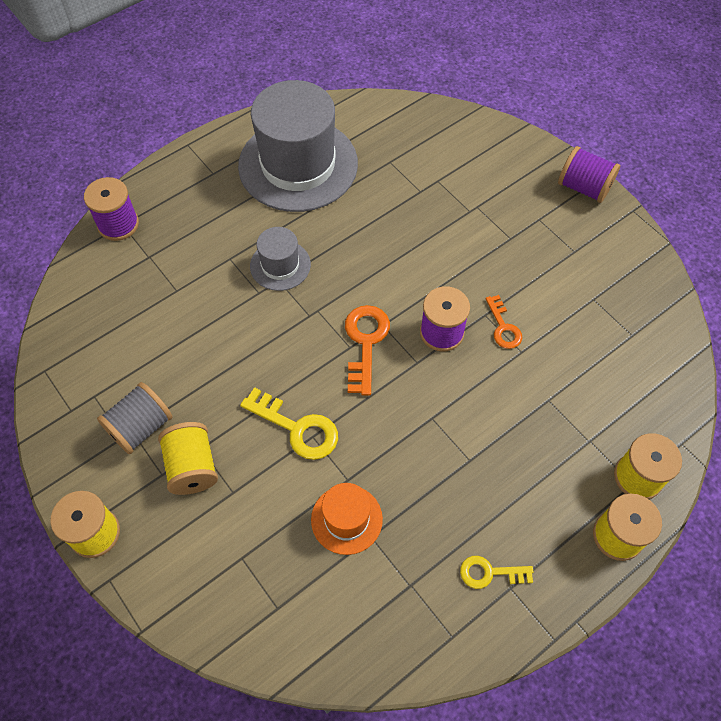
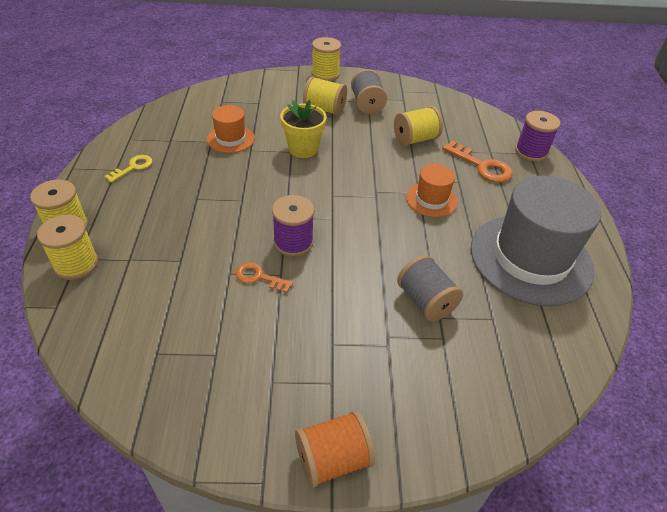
camera: 125 degrees right, 15 degrees down
(181, 334) = (415, 139): none -> yellow spool
(280, 265) = (431, 199): grey hat -> orange hat
(297, 428) = (303, 149): yellow key -> yellow flower pot
(365, 342) = (327, 203): orange key -> orange key (482, 166)
(413, 207) = (425, 301): none -> grey spool
(583, 187) = (333, 459): purple spool -> orange spool

